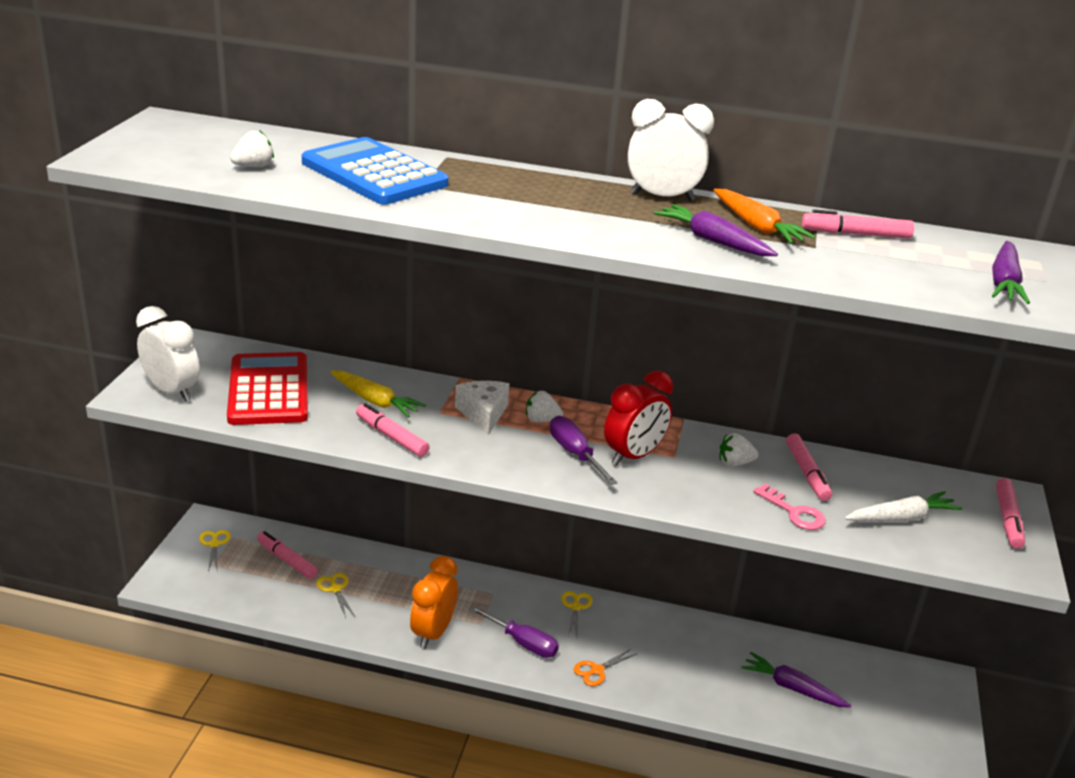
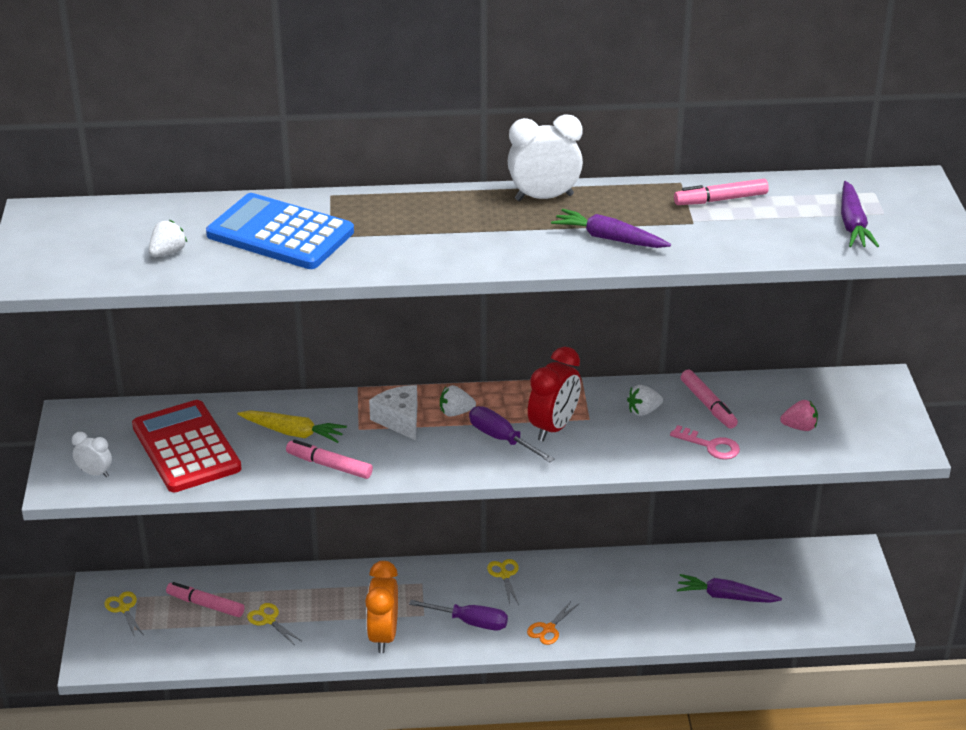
camera: 15 degrees left, 5 degrees up
(172, 391) = (95, 473): white clock -> white clock, size x0.55
(757, 227) = (638, 212): orange carrot -> none
(901, 518) = (799, 427): white carrot -> pink strawberry
(1008, 519) = (885, 405): pink marker -> none

